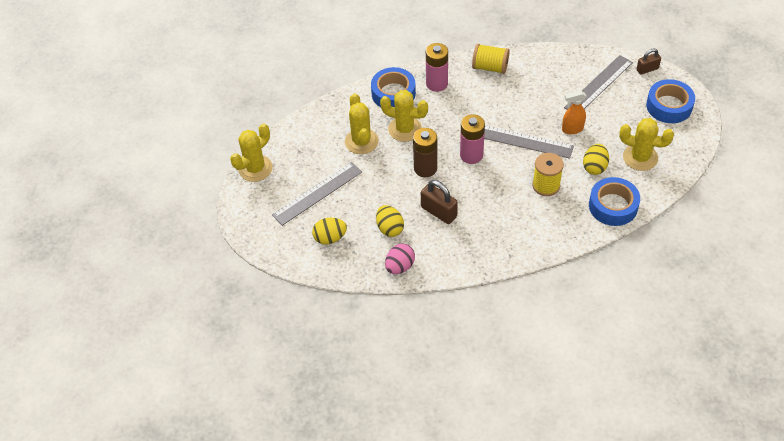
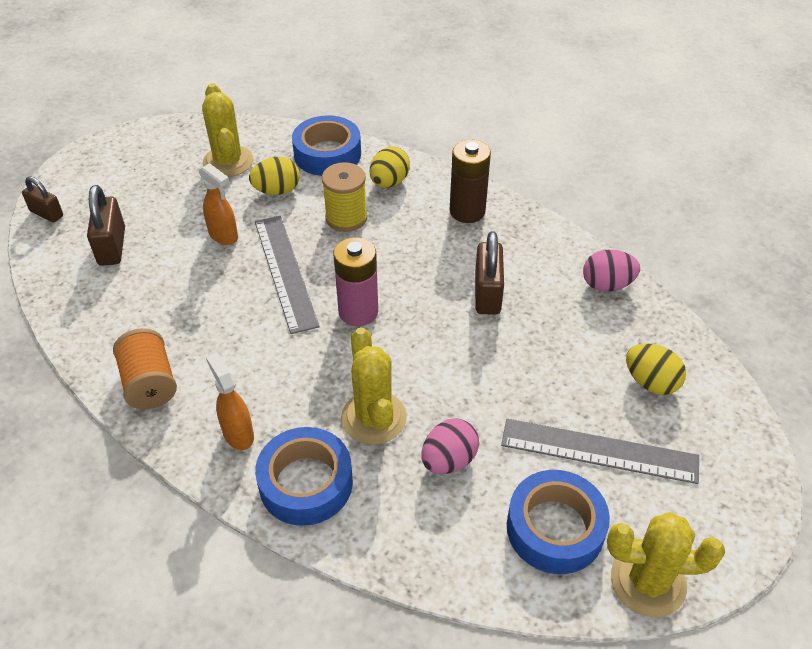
camera: 130 degrees left, 5 degrees down
(361, 141) = (448, 460): yellow cactus -> pink egg
(390, 228) = (565, 327): yellow egg -> yellow egg (389, 182)
(425, 168) = (428, 348): brown battery -> brown battery (467, 211)
(437, 84) = (238, 434): pink battery -> orange spray bottle
(490, 67) = (150, 383): yellow spool -> orange spool
(598, 85) = (112, 246): grey ruler -> brown padlock
(669, 106) = (113, 170): blue tape -> blue tape (555, 528)

